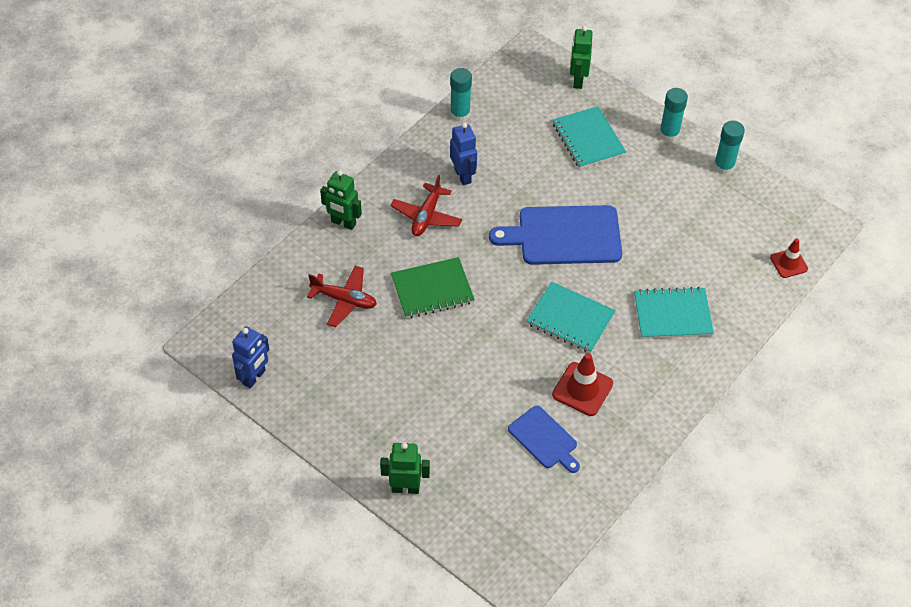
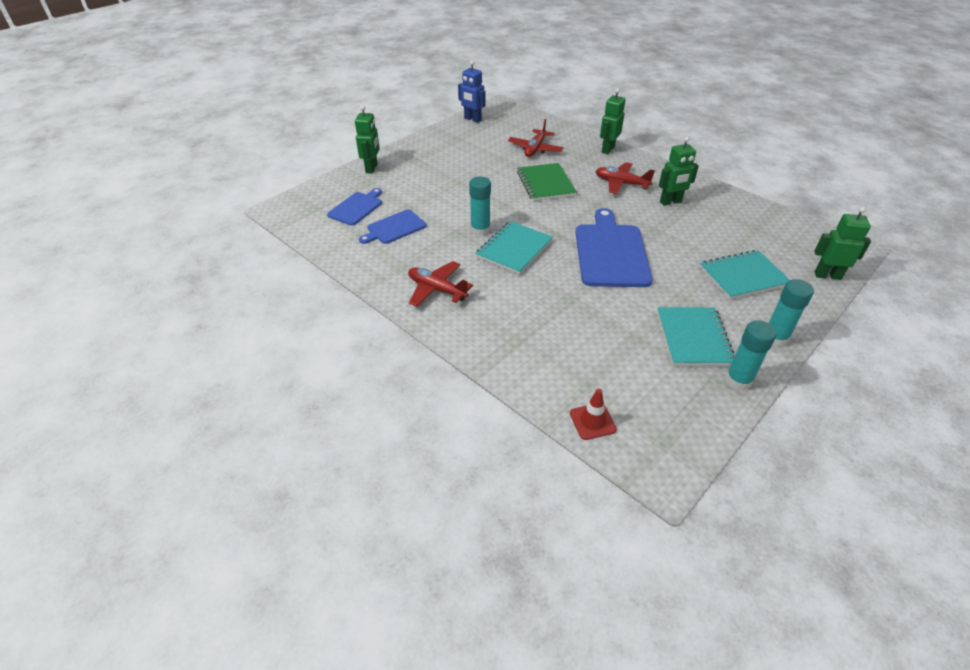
camera: 95 degrees right, 10 degrees down
(460, 114) = (745, 203): turquoise glue stick -> turquoise glue stick (480, 230)
(463, 176) = (670, 202): blue robot -> green robot
(505, 488) = (356, 208): none -> blue cutting board
(582, 389) = (439, 250): red traffic cone -> none
(649, 384) = (437, 289): none -> red plane
(672, 315) = (517, 313): turquoise notebook -> turquoise notebook (693, 338)

